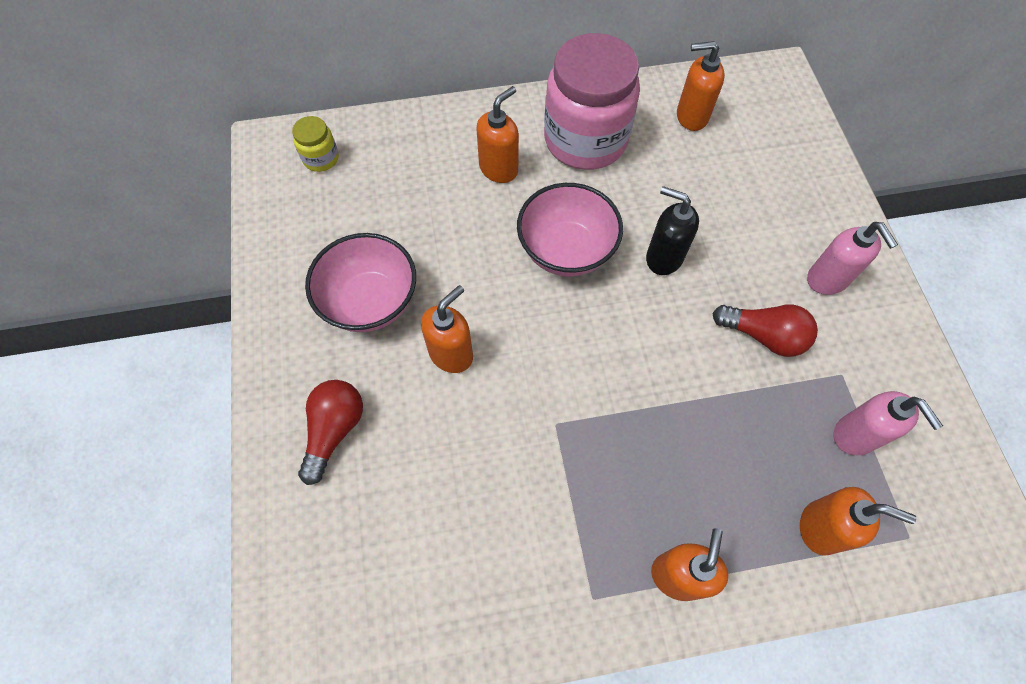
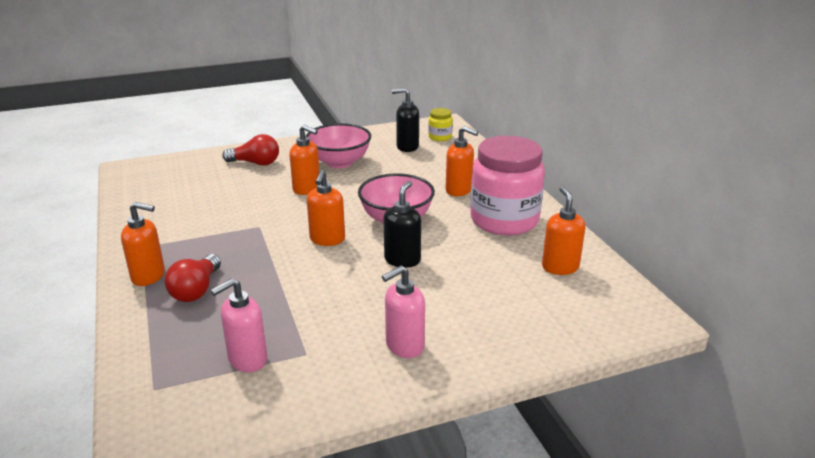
camera: 80 degrees right, 35 degrees down
(342, 205) = (407, 147): none -> black soap dispenser
(763, 335) = (338, 310): red light bulb -> red light bulb (196, 290)
(820, 528) = (170, 339): orange soap dispenser -> orange soap dispenser (327, 240)

